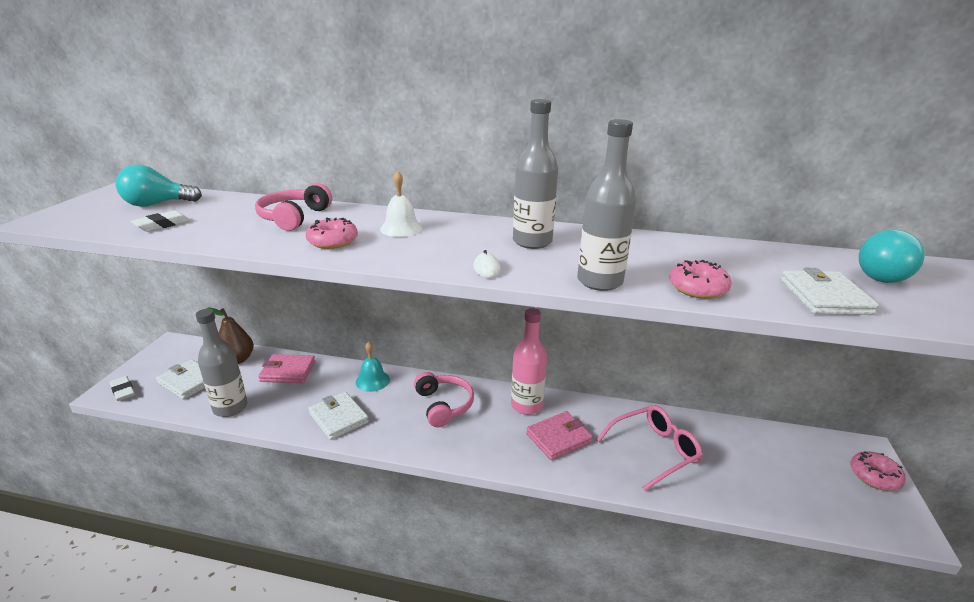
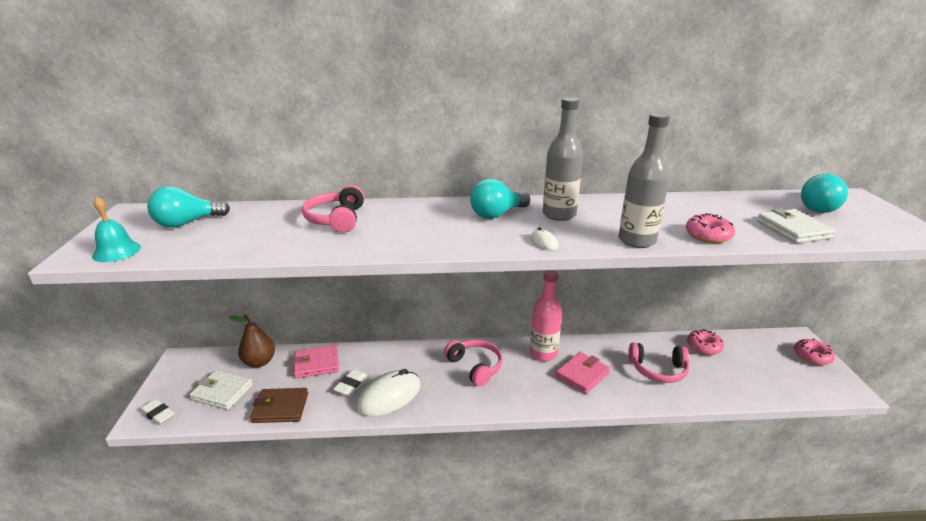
camera: 15 degrees left, 0 degrees up
(162, 225) = (215, 243): white eraser -> white eraser (350, 384)
(230, 408) = (280, 408): grey bottle -> brown wallet
(332, 241) = (394, 237): pink donut -> pink donut (704, 347)
(338, 418) = (389, 396): white wallet -> white mouse
(372, 381) = (401, 357): turquoise bell -> turquoise bell (116, 251)
(401, 228) = (442, 217): white bell -> none
(462, 233) = (497, 214): none -> turquoise light bulb
(654, 451) = (658, 370): pink glasses -> pink headphones

